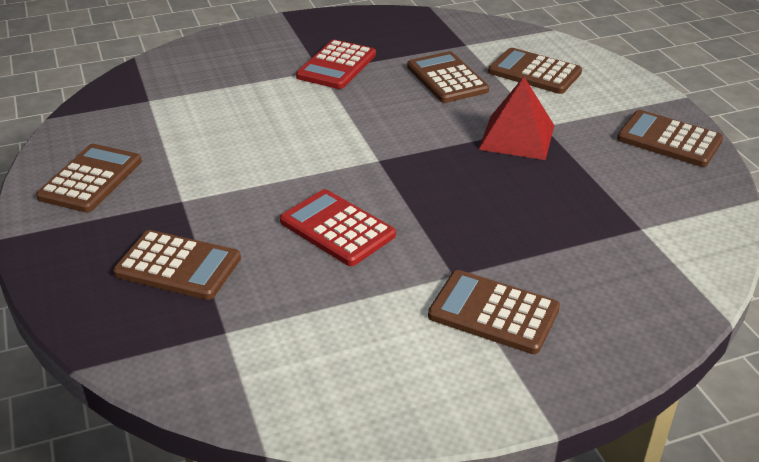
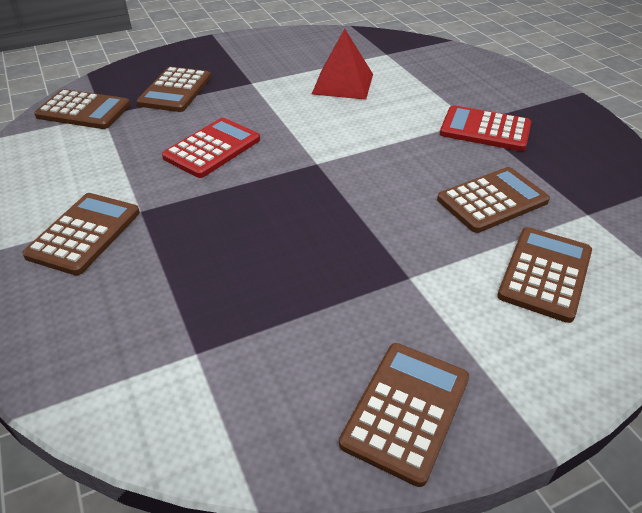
camera: 85 degrees right, 5 degrees up
(90, 179) = (276, 49): brown calculator -> brown calculator (84, 111)
(517, 137) = (378, 254): red pyramid -> red pyramid (343, 83)

